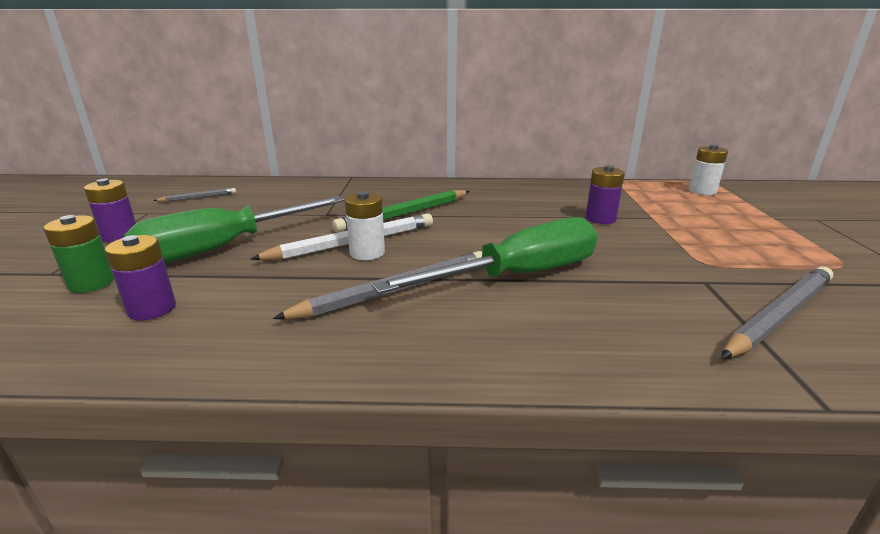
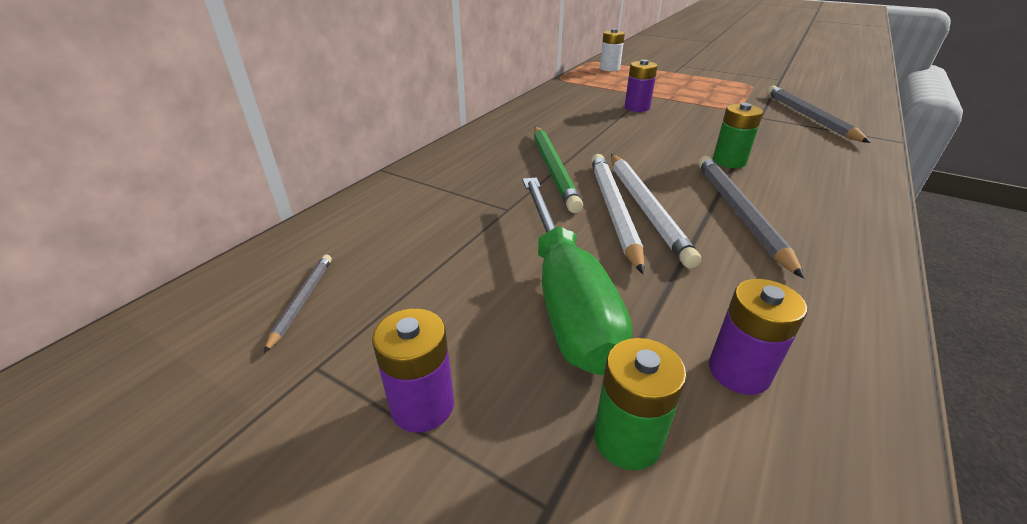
camera: 60 degrees left, 10 degrees up
(367, 253) = (646, 208): white battery -> white pencil
(518, 275) = (729, 161): green screwdriver -> green battery

